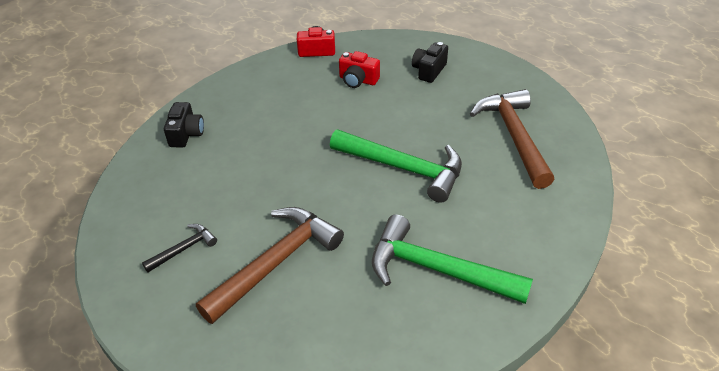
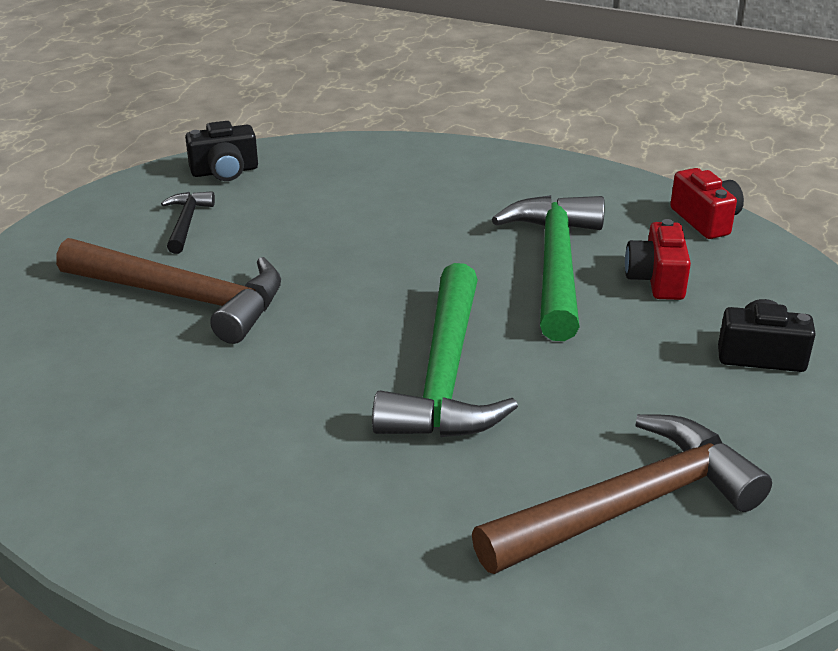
camera: 70 degrees right, 10 degrees down
(184, 249) = (186, 223): black hammer -> black hammer turned 120 degrees counterclockwise
(186, 134) = (408, 165): black camera -> black camera (225, 171)
(437, 269) = (213, 456): green hammer -> green hammer (555, 265)

